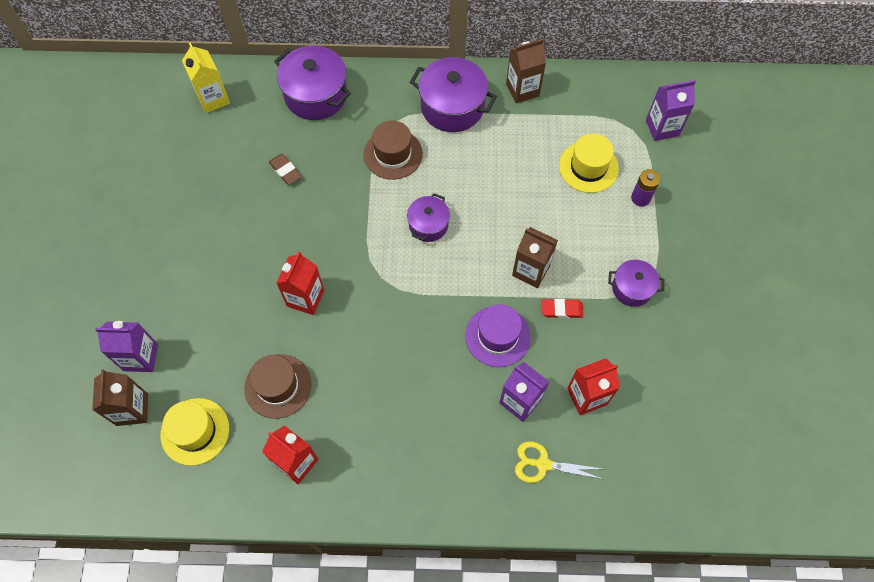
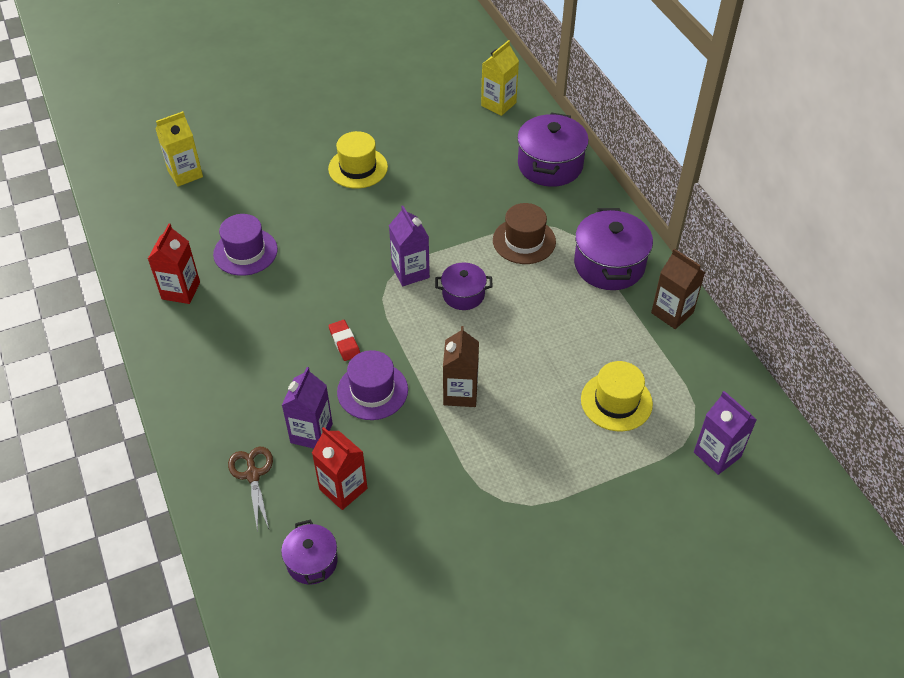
camera: 65 degrees right, 15 degrees down
(132, 409) = (185, 174): brown carton -> yellow carton
(141, 357) = (232, 160): purple carton -> purple carton (410, 272)
(195, 431) = (182, 217): yellow hat -> yellow hat (358, 168)
(278, 386) = (245, 252): brown hat -> purple hat
(285, 171) = (457, 176): brown eraser -> none
(305, 298) = (338, 237): red carton -> none
(543, 464) = (253, 475): yellow scissors -> brown scissors
(561, 310) = (430, 434): red eraser -> red eraser (344, 342)
(632, 288) = (490, 490): purple pot -> purple pot (312, 561)
(640, 198) = (609, 462): purple battery -> none

